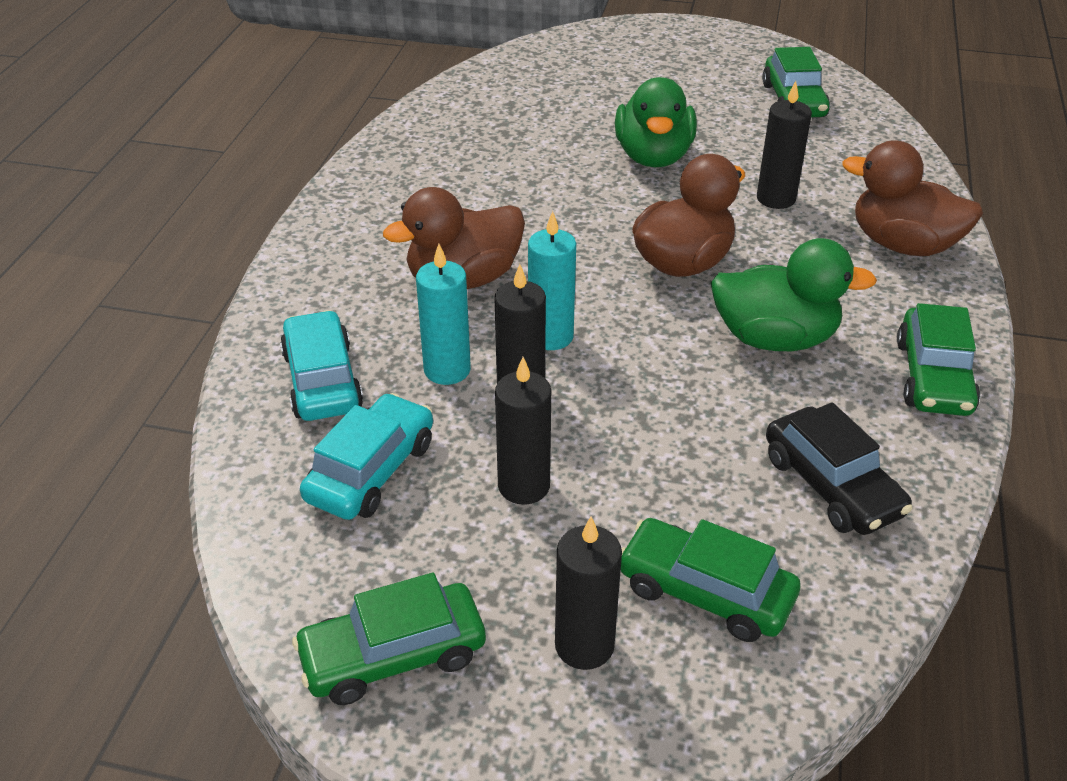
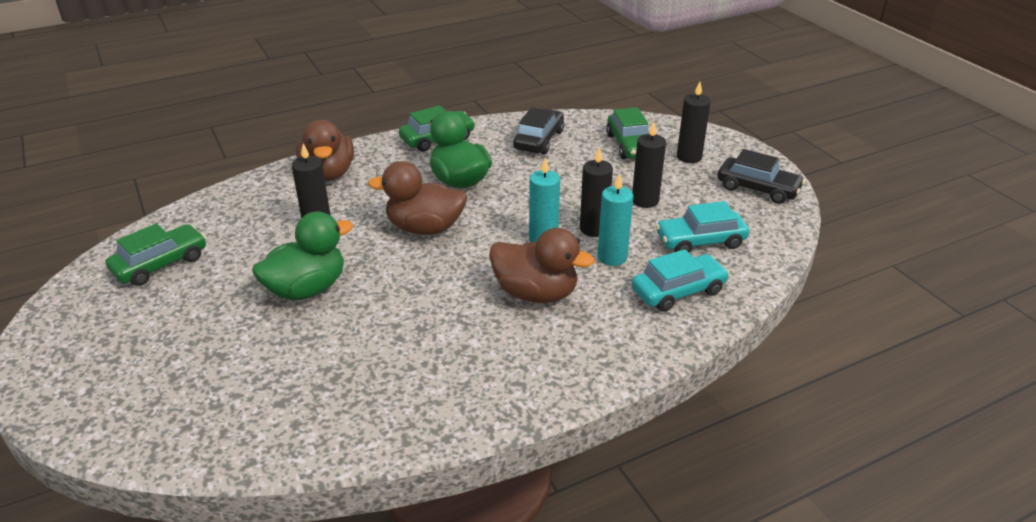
camera: 130 degrees left, 5 degrees down
(322, 380) = (678, 291): turquoise car -> turquoise car turned 150 degrees counterclockwise
(393, 655) = (758, 188): green car -> black car

